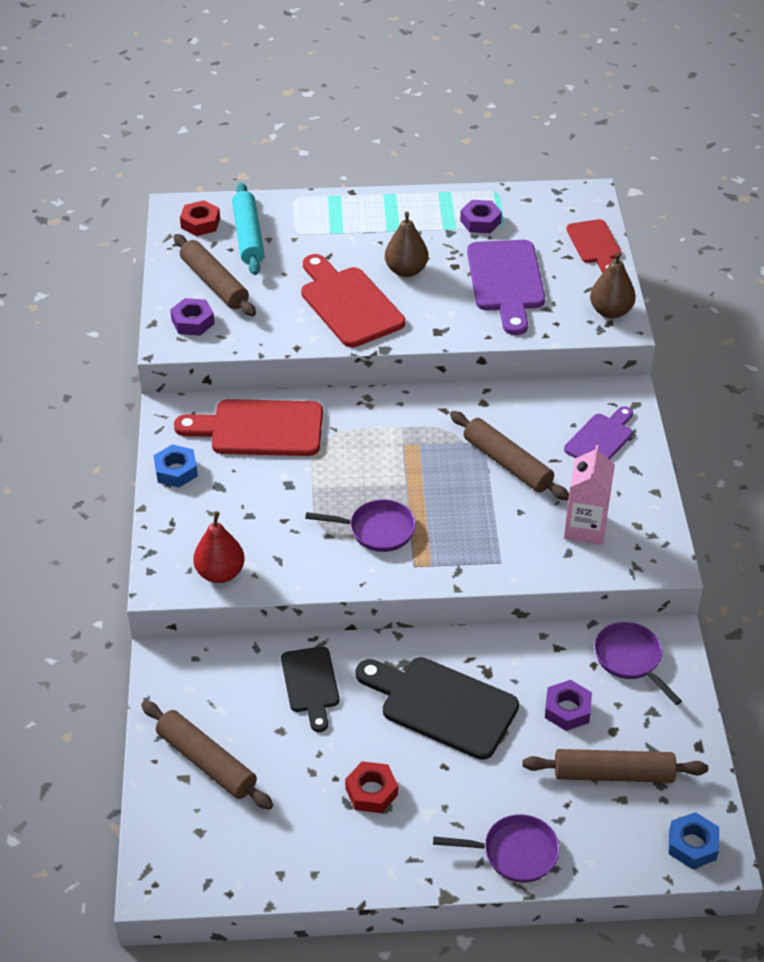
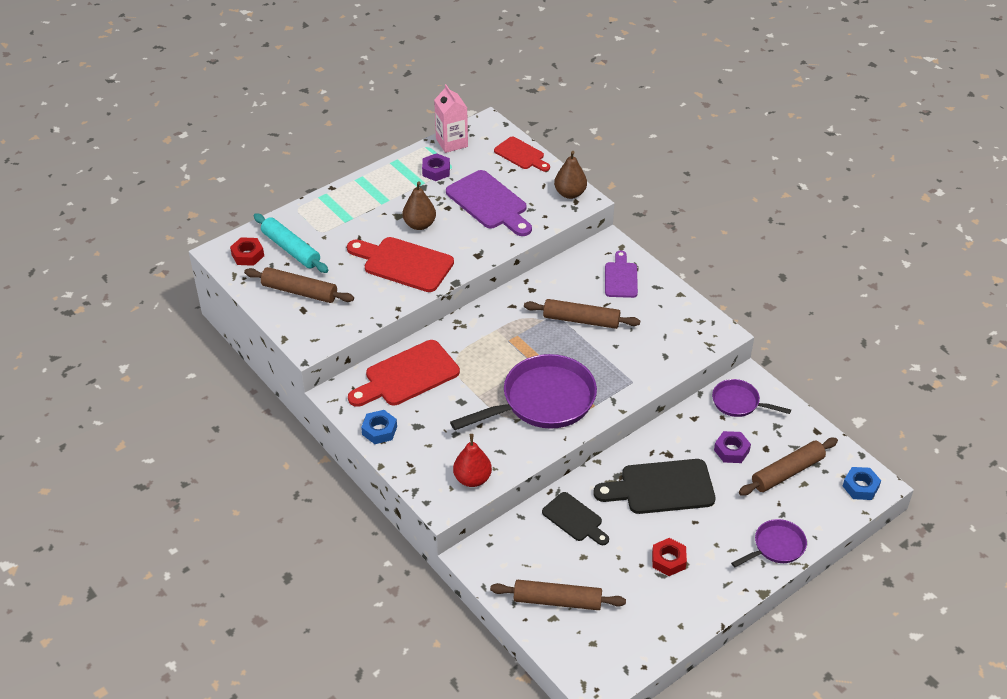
camera: 35 degrees left, 0 degrees up
(193, 322) = (311, 324): purple nut -> none
(377, 530) = (543, 401): purple pan -> purple pan, size x1.92
(585, 527) = (661, 336): pink carton -> pink carton (451, 142)

